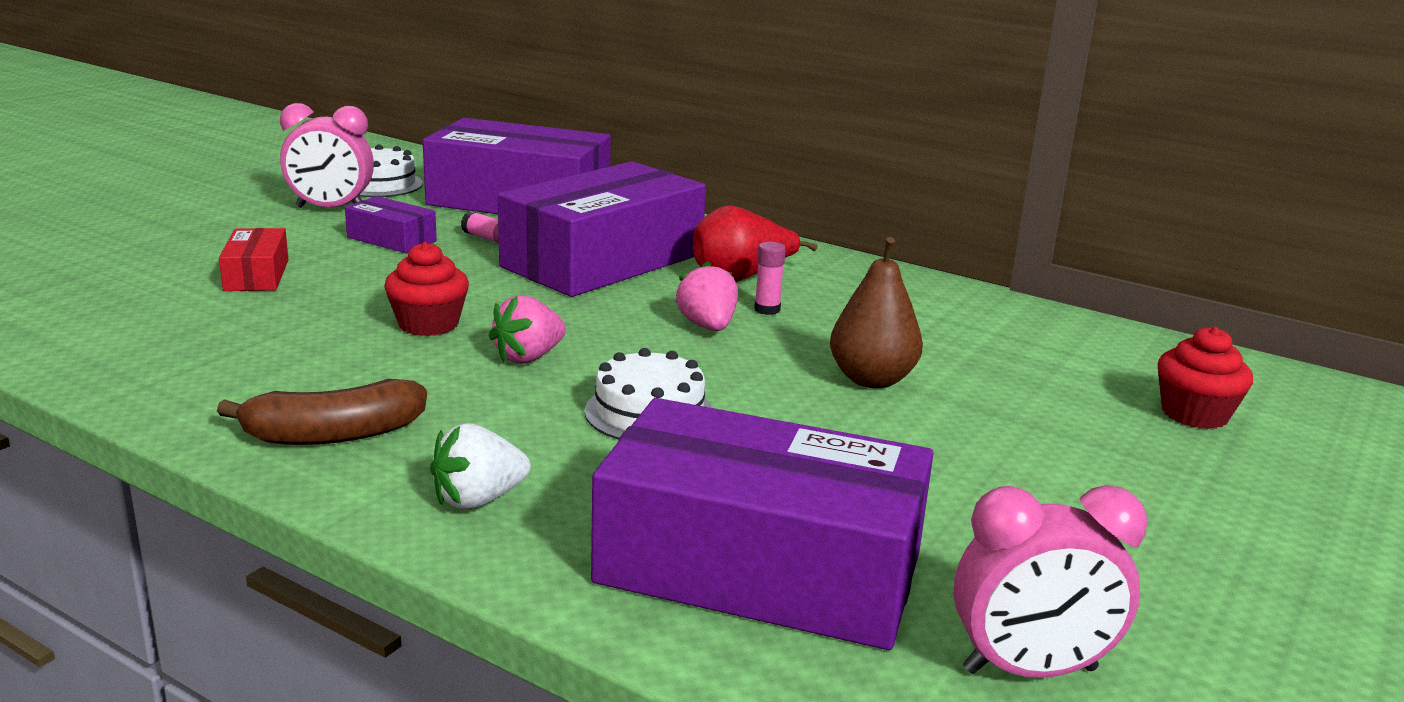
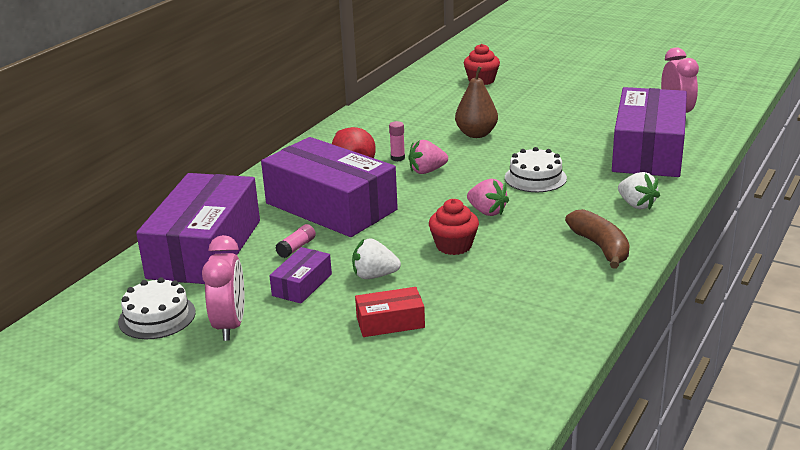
camera: 90 degrees left, 5 degrees up
(381, 274) = (374, 276): none -> white strawberry

